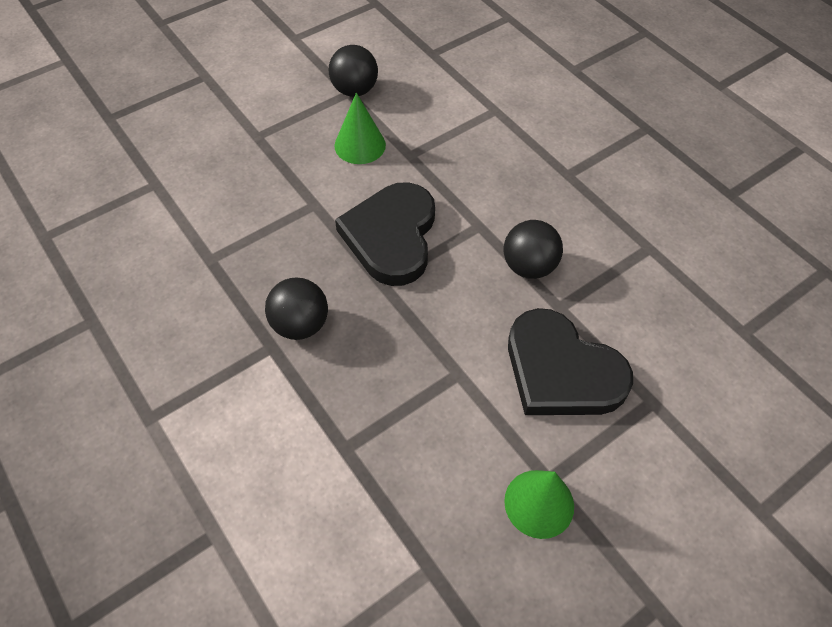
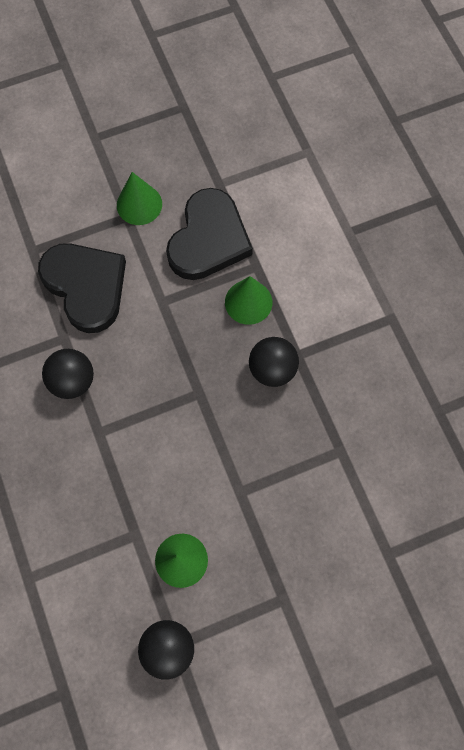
camera: 165 degrees left, 15 degrees up
(346, 397) = (248, 302): none -> green cone
(391, 236) = (179, 438): black heart -> black heart (208, 239)

